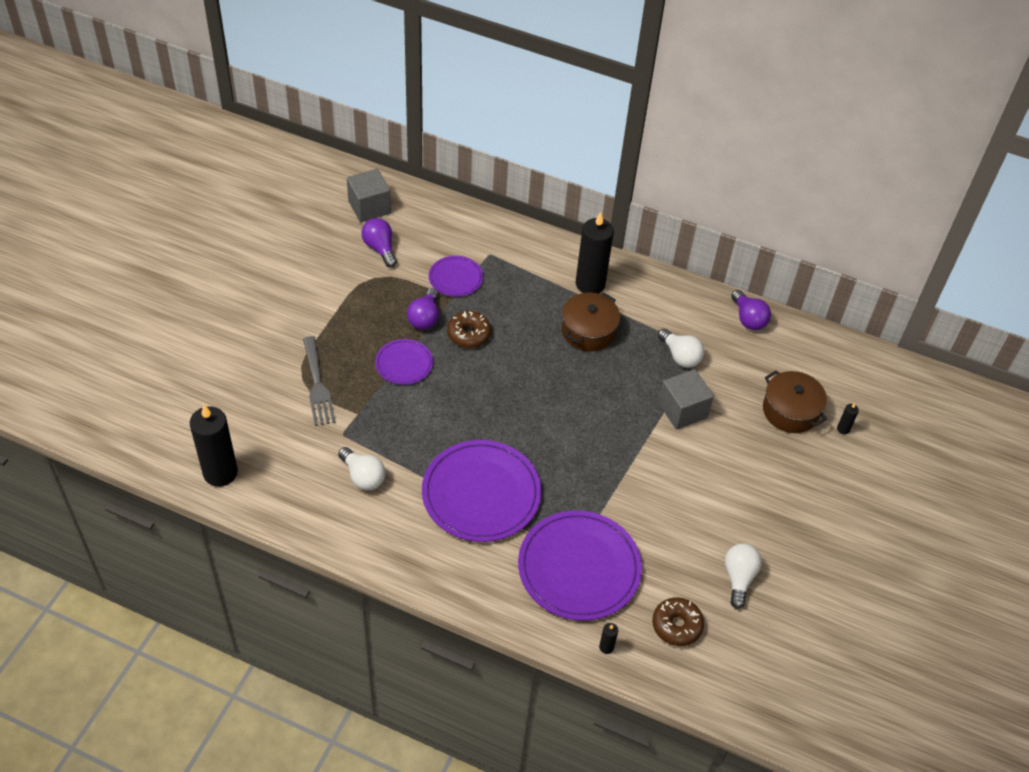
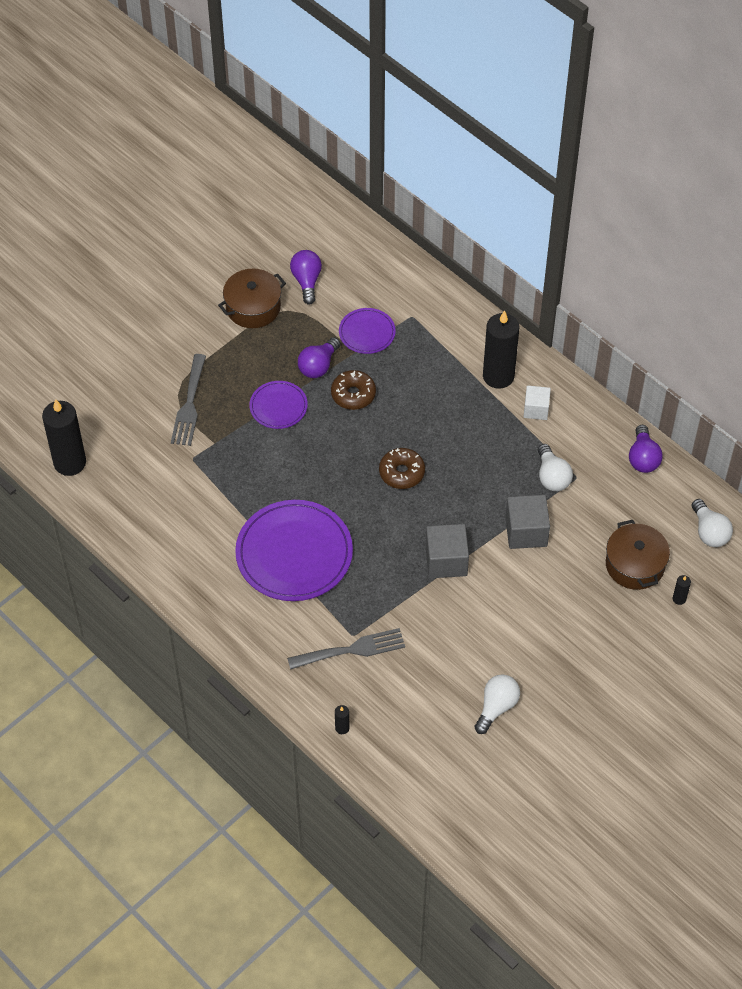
camera: 25 degrees right, 5 degrees up
(363, 476) = (194, 504): white light bulb -> white light bulb (709, 532)
(369, 207) = (315, 234): grey cube -> grey cube (446, 561)
(579, 568) = (352, 650): purple plate -> grey fork
(588, 331) = (472, 424): brown pot -> brown pot (253, 307)
(637, 303) = (536, 409): none -> white cube
(676, 625) = (416, 730): brown donut -> brown donut (402, 473)

